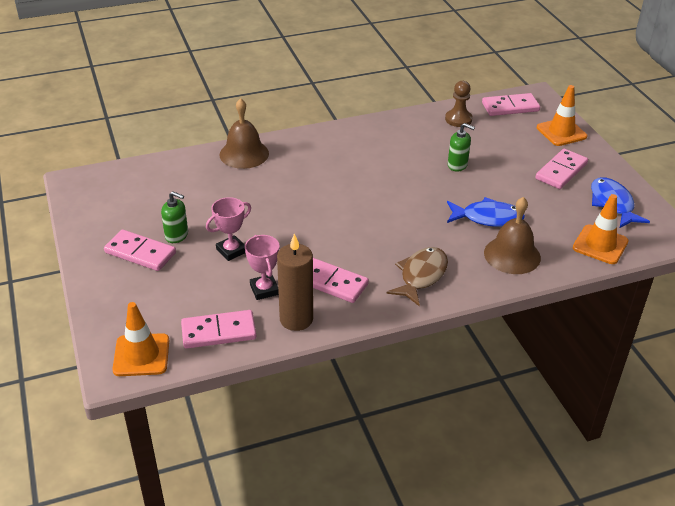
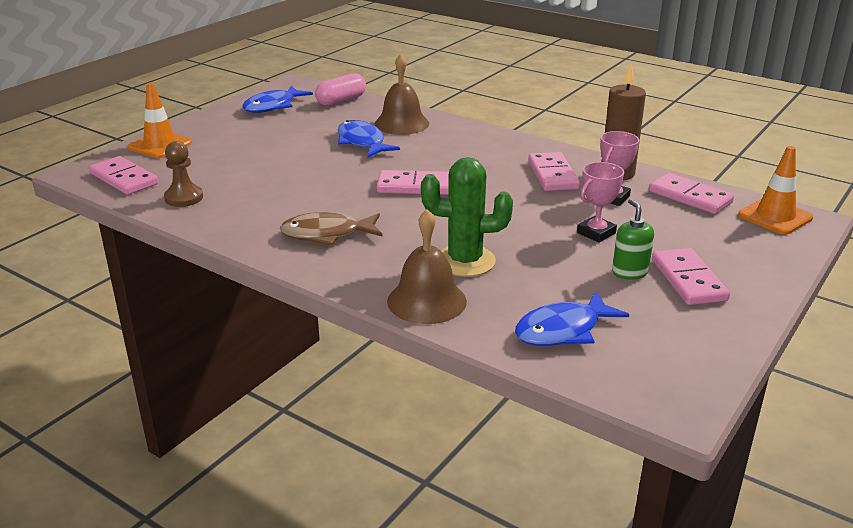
camera: 125 degrees left, 10 degrees down
(165, 181) = (563, 330): none -> blue fish
(231, 251) = (596, 233): pink trophy -> pink trophy turned 60 degrees counterclockwise
(265, 183) = (465, 261): none -> green cactus
(421, 276) = (483, 146): brown fish -> brown fish (327, 234)
(457, 165) = (287, 174): green soap dispenser -> none
(561, 171) = (241, 132): pink domino -> pink domino (414, 186)
(600, 245) = (341, 101): orange traffic cone -> pink capsule

